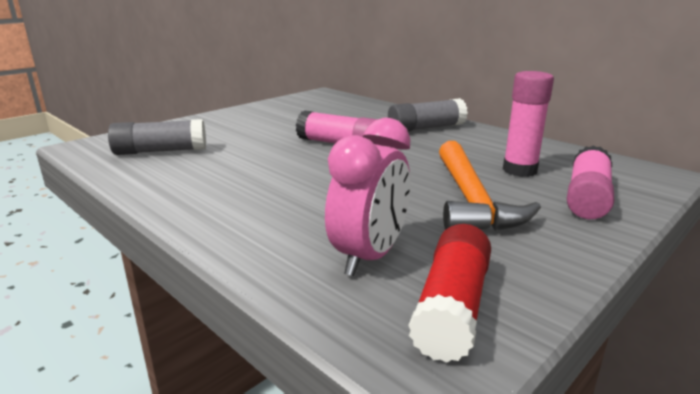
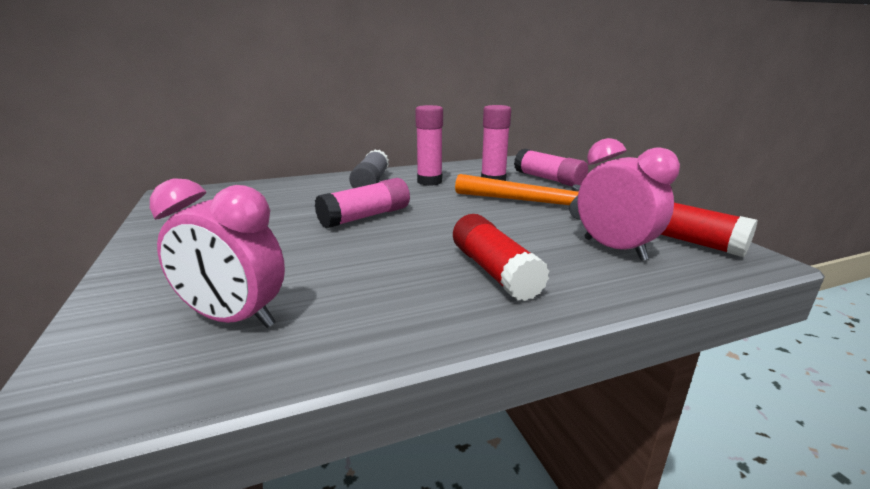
camera: 65 degrees left, 0 degrees up
(160, 151) = (235, 319): grey glue stick -> pink clock
(266, 205) = (494, 271): none -> red glue stick
(466, 145) = (429, 181): none -> pink glue stick

